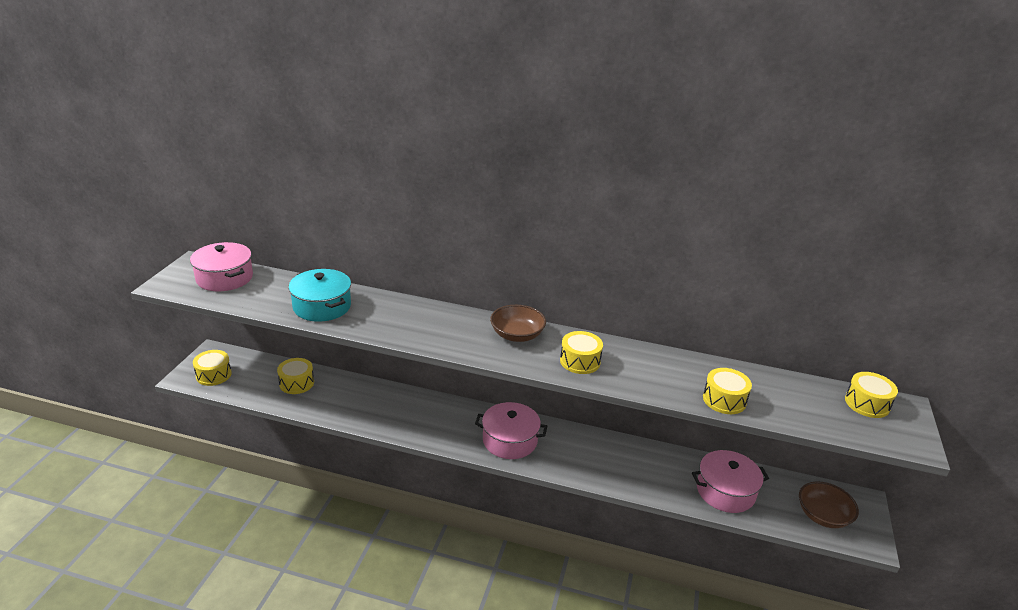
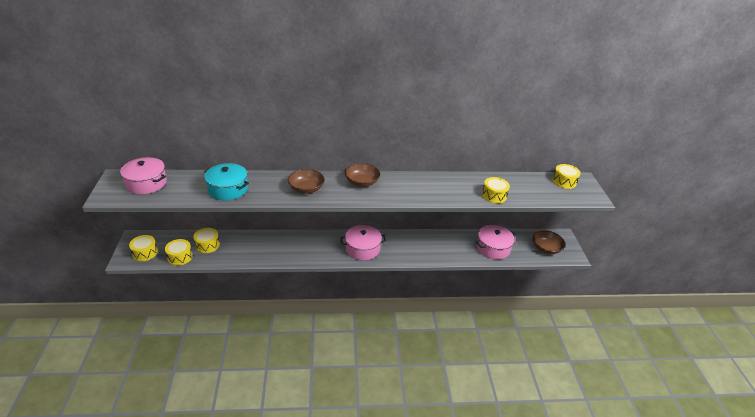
camera: 20 degrees left, 5 degrees up
(429, 328) = (306, 189): none -> brown bowl
(580, 361) = (406, 190): yellow drum -> yellow drum (180, 257)

